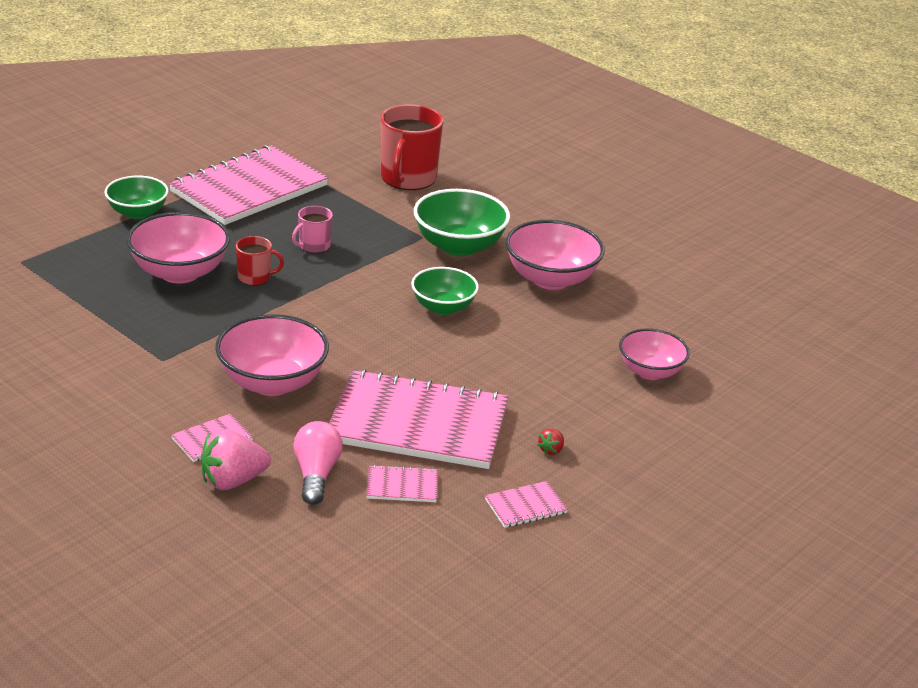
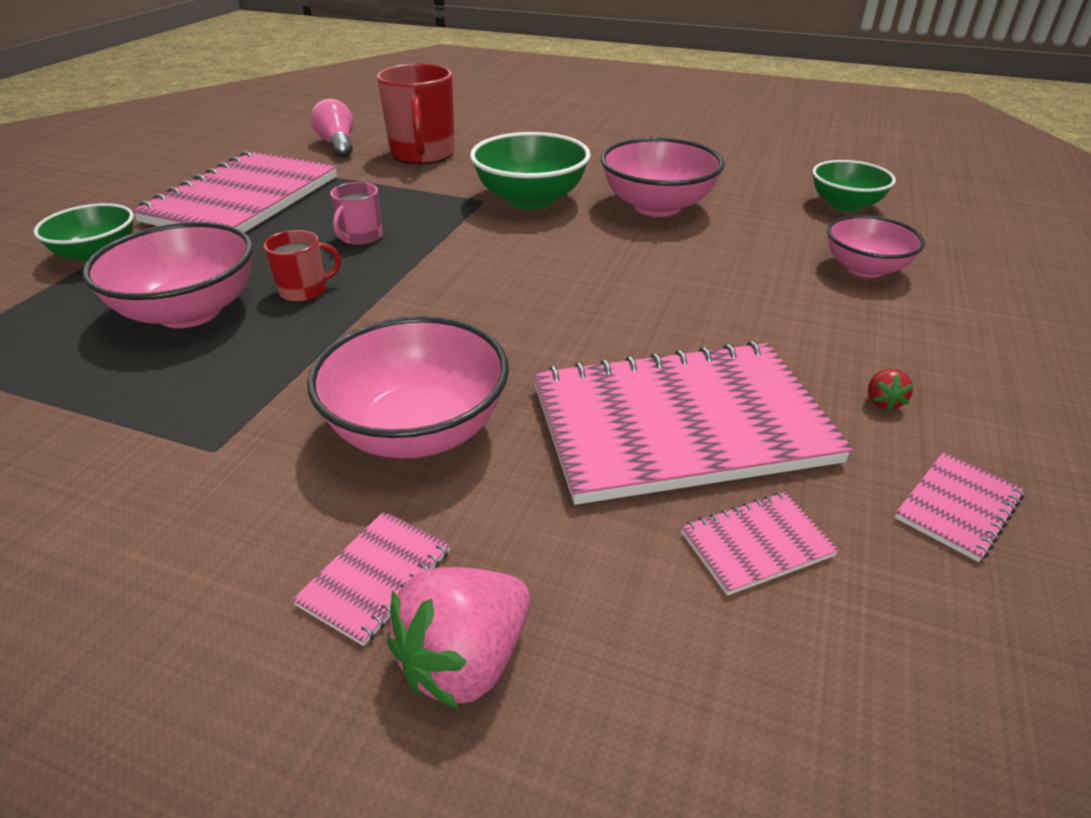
camera: 20 degrees left, 5 degrees up
(316, 474) = (605, 578): pink light bulb -> pink light bulb (338, 145)
(443, 307) = (571, 263): green bowl -> green bowl (845, 205)

